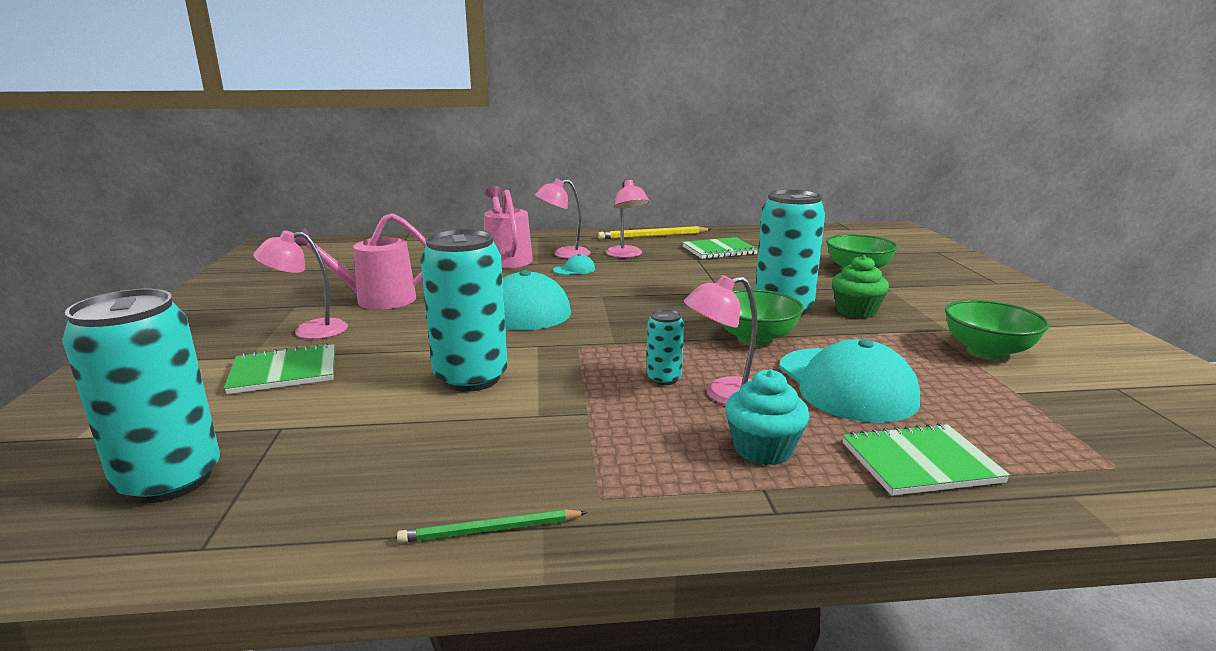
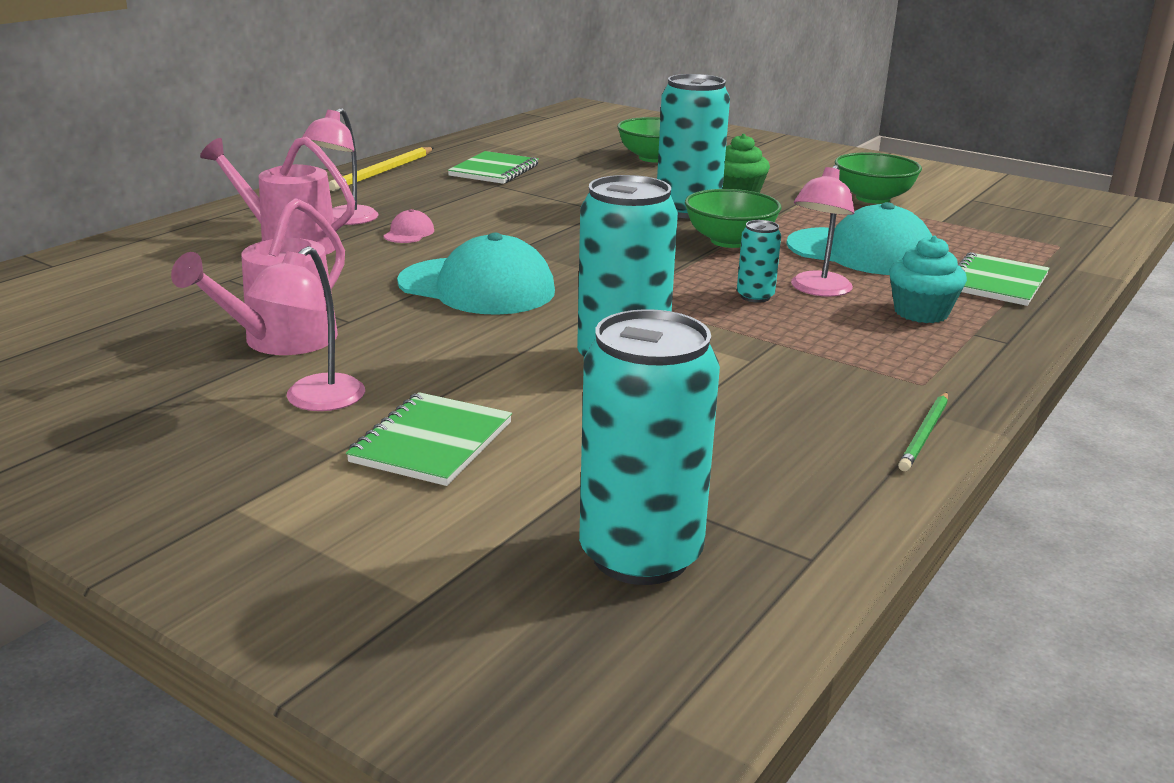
camera: 50 degrees left, 5 degrees up
(574, 270) = (409, 233): turquoise cap -> pink cap
(626, 255) = (416, 201): pink lamp -> none

